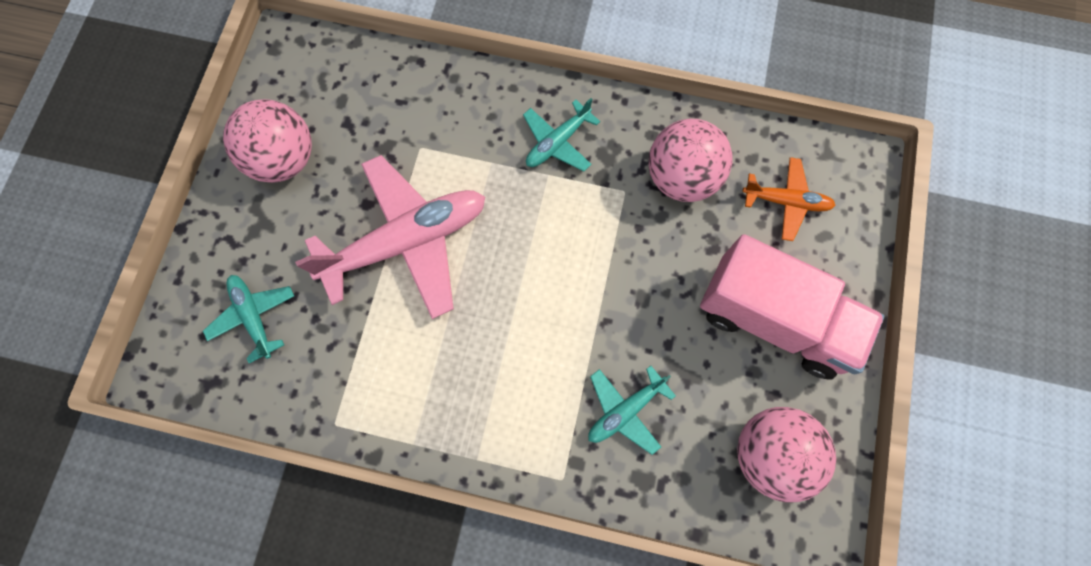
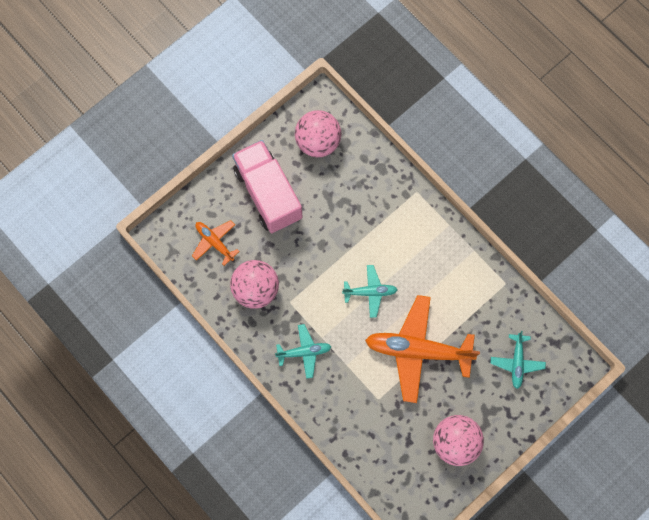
camera: 145 degrees left, 0 degrees up
(407, 241) = (417, 350): pink plane -> orange plane
(625, 410) = (368, 201): turquoise plane -> turquoise plane (370, 292)

